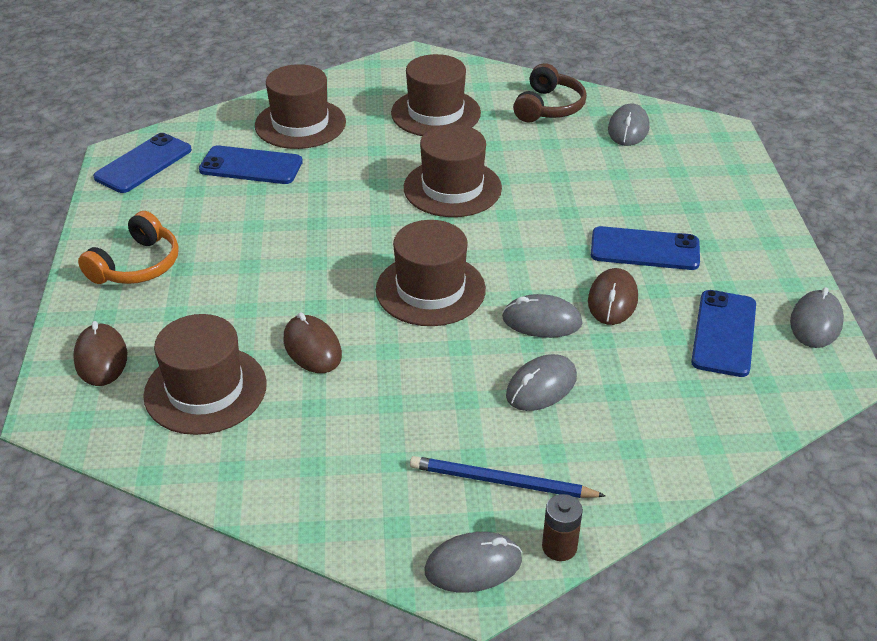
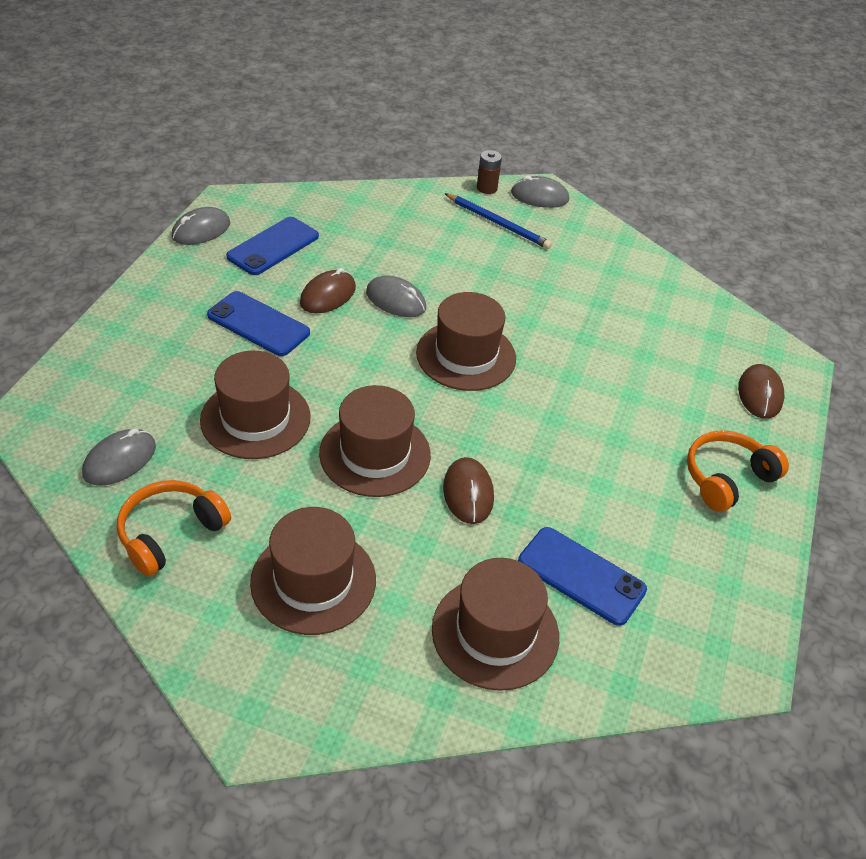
camera: 160 degrees left, 5 degrees up
(143, 164) = (714, 634): blue phone -> none
(205, 390) = (677, 341): brown hat -> brown hat (255, 418)
(312, 348) = (585, 343): brown mouse -> brown mouse (468, 493)
(541, 386) = (433, 260): grey mouse -> none
(549, 107) = (170, 533): brown headphones -> orange headphones

